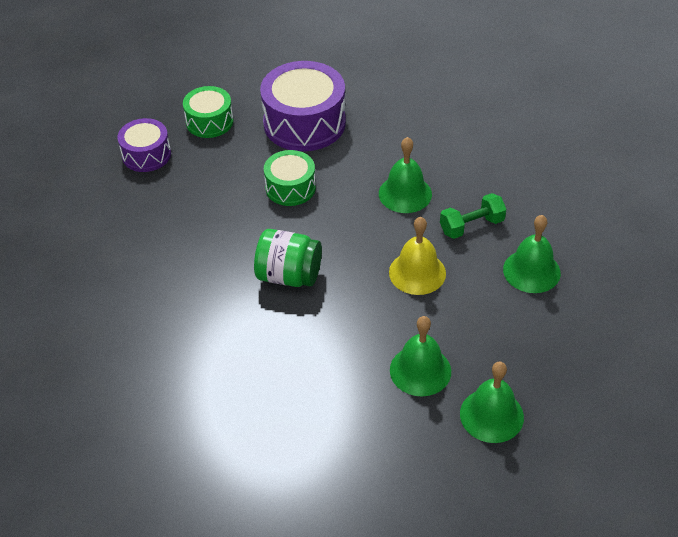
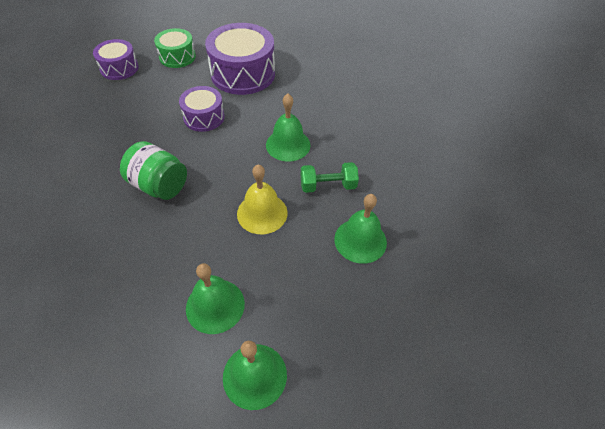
camera: 15 degrees right, 5 degrees up
(290, 187) = (204, 117): green drum -> purple drum

